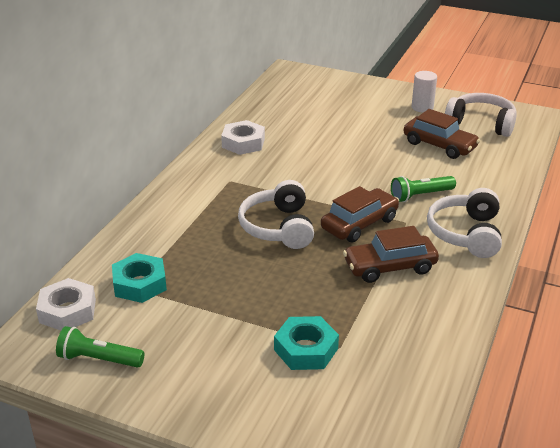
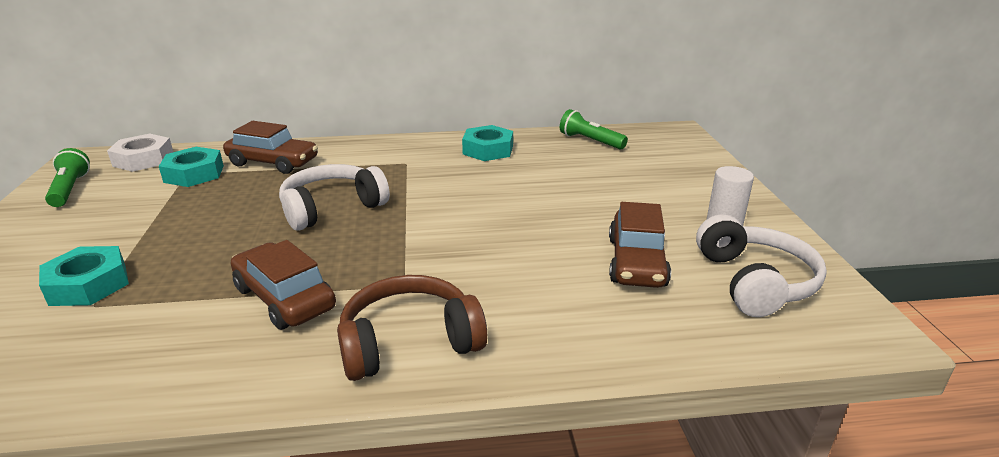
camera: 60 degrees right, 5 degrees down
(243, 143) = (488, 150): white nut -> turquoise nut
(359, 224) = (374, 253): brown car -> brown car (273, 162)
(420, 195) = (481, 279): green flashlight -> green flashlight (590, 141)
(466, 234) = (409, 343): white headphones -> brown headphones

